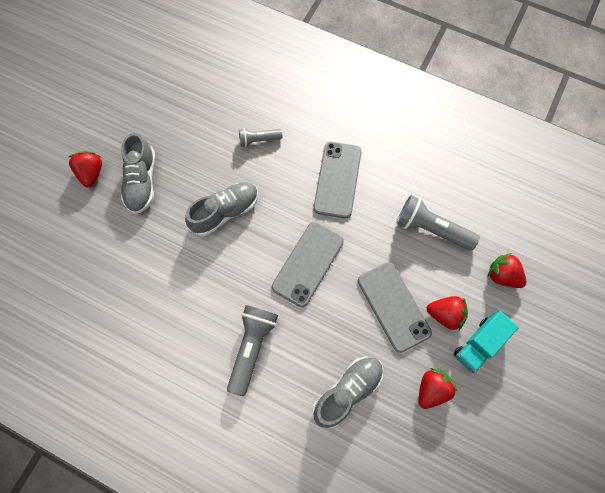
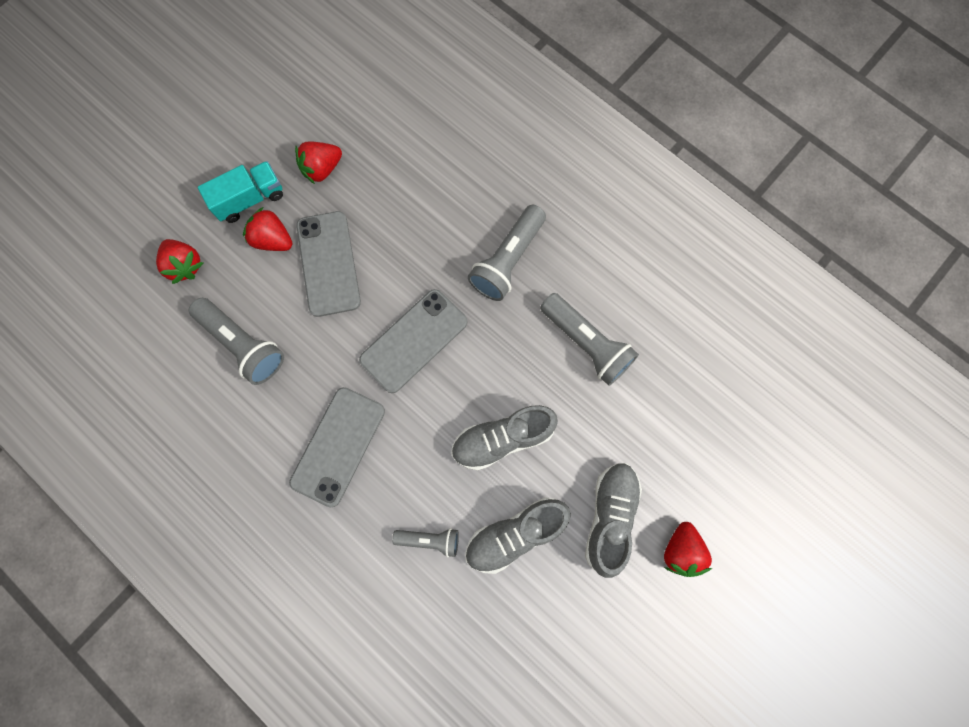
camera: 165 degrees left, 5 degrees up
(176, 295) = (586, 344): none -> grey flashlight
(347, 391) = (413, 189): grey shoe -> grey shoe (515, 534)

